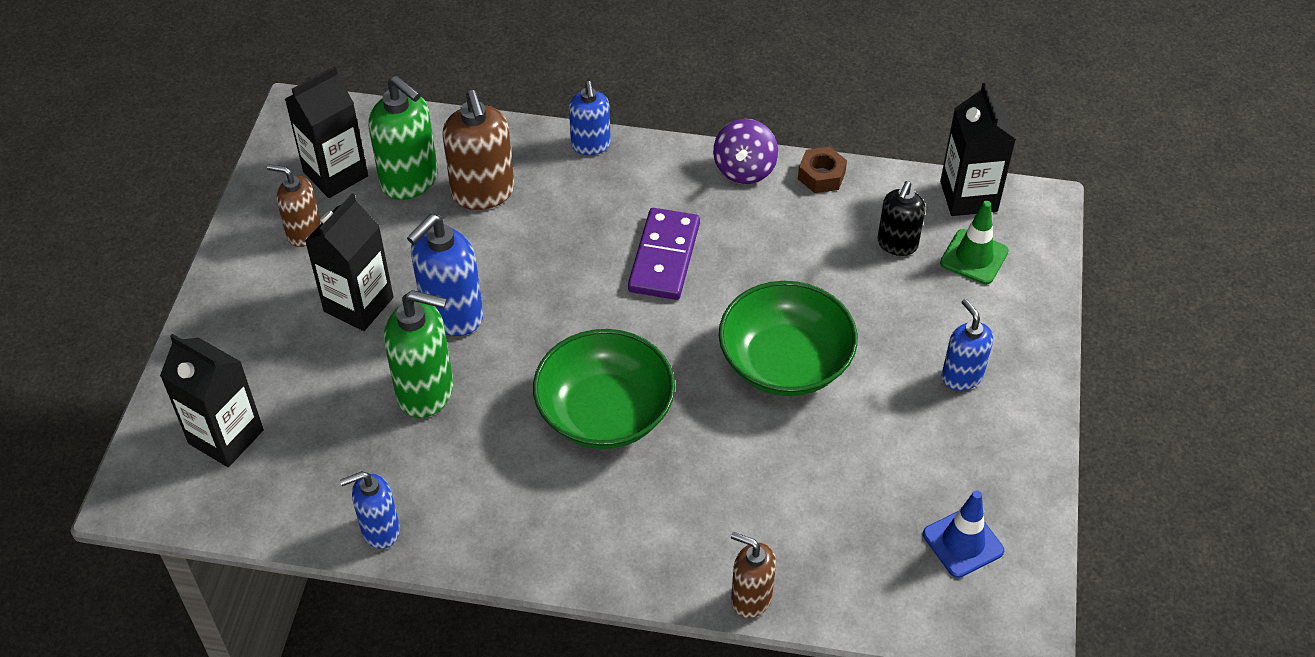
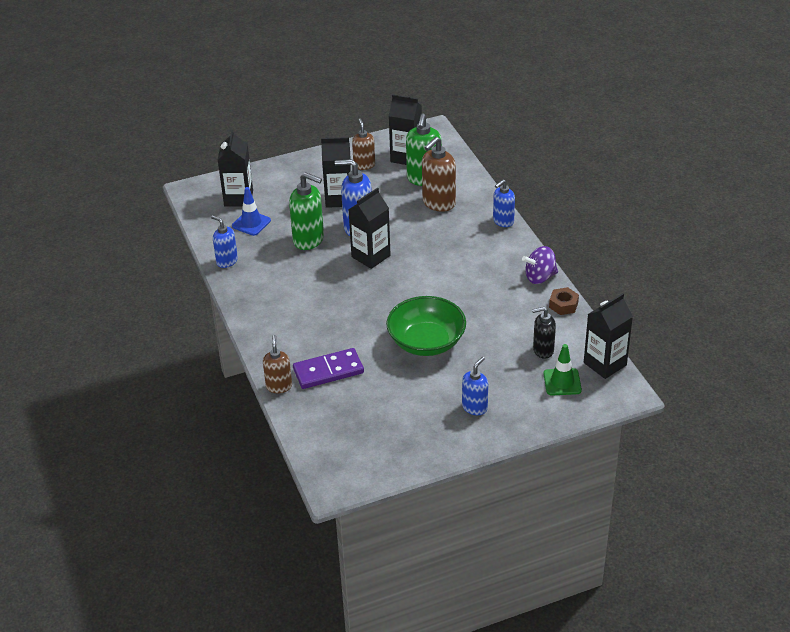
camera: 60 degrees right, 10 degrees down
(426, 392) = (309, 240): green soap dispenser -> green soap dispenser turned 45 degrees counterclockwise
(536, 333) = (371, 256): none -> black carton
(605, 412) = (344, 297): green bowl -> none
(664, 257) = (455, 275): purple domino -> purple domino (328, 371)
(963, 542) = (369, 446): blue traffic cone -> blue traffic cone (251, 223)

